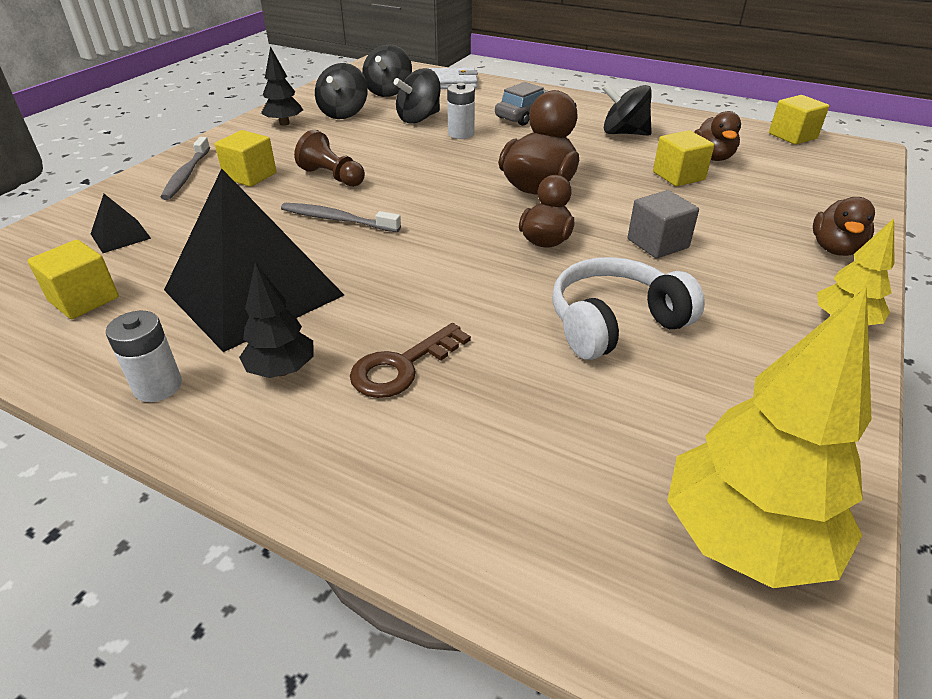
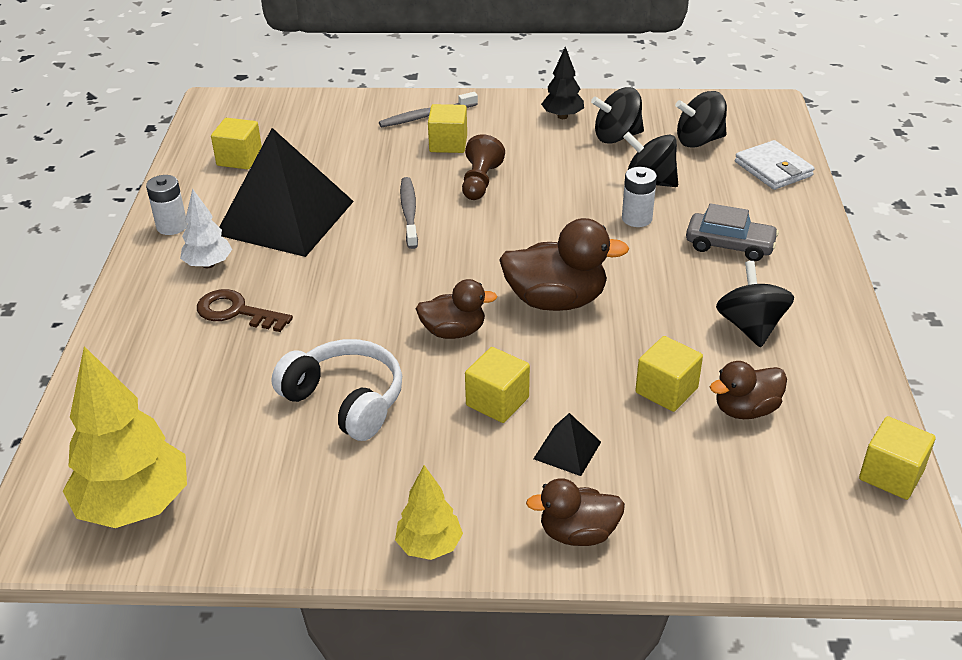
camera: 65 degrees right, 0 degrees up
(120, 236) = (320, 133): black pyramid -> black pyramid (567, 450)
(282, 370) = (208, 264): black tree -> white tree
(657, 243) = (497, 401): grey cube -> yellow cube

